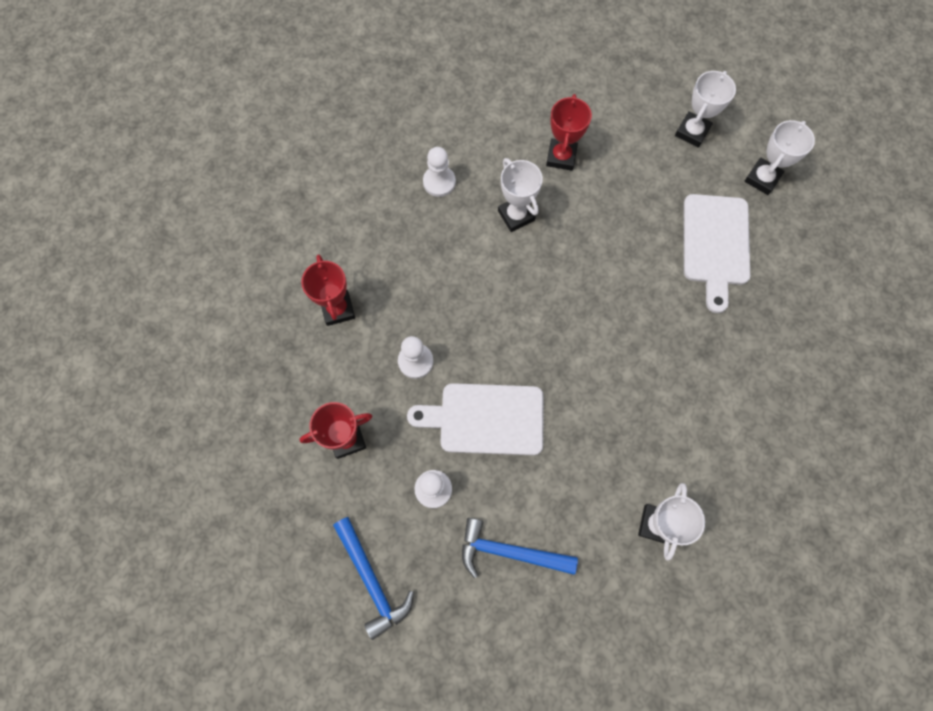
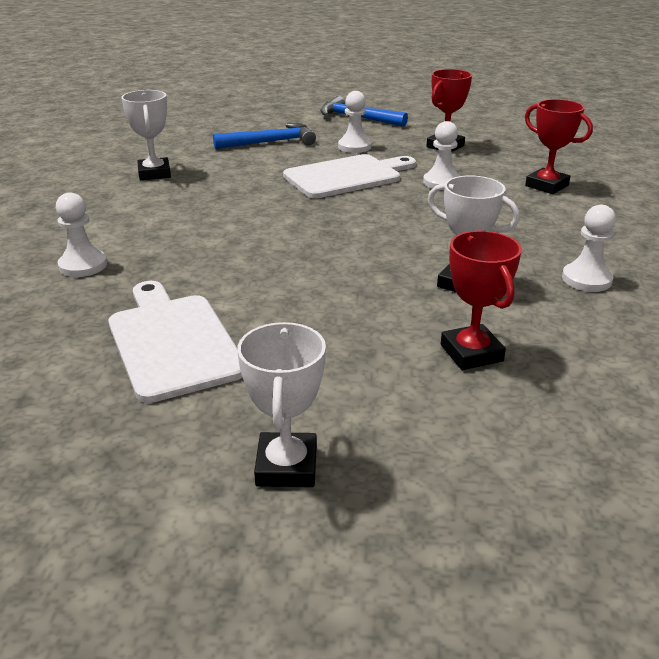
camera: 150 degrees right, 40 degrees down
(752, 365) = (83, 265): none -> white pawn
(762, 178) = (117, 446): white trophy -> none

